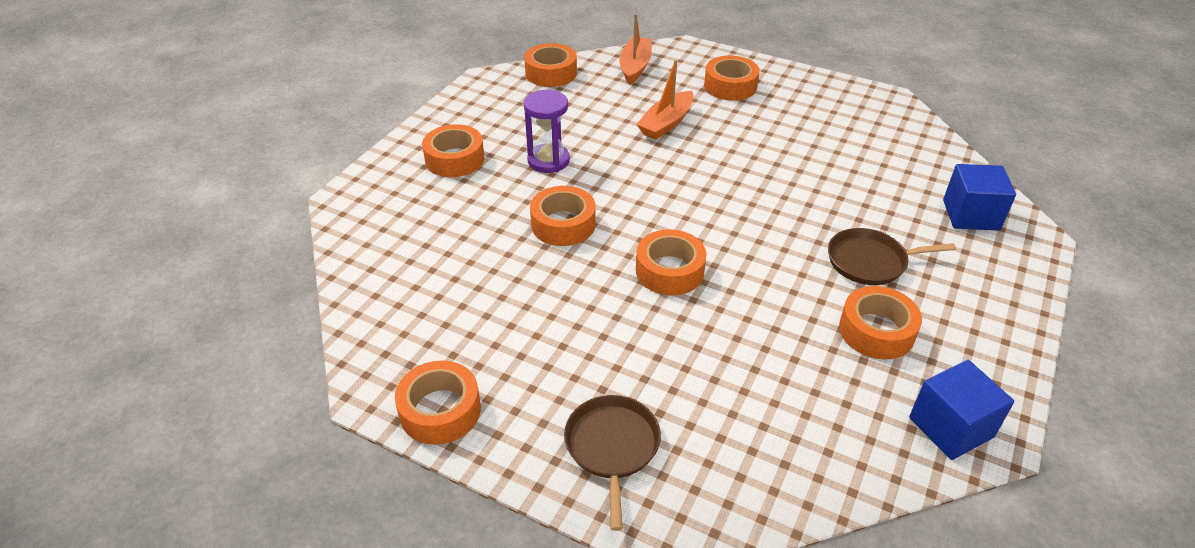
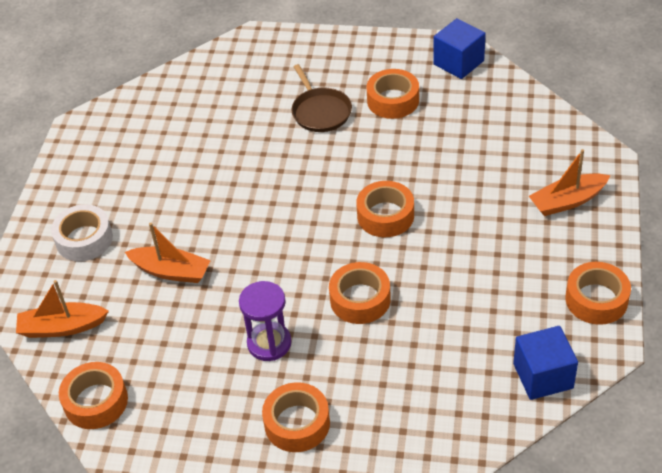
camera: 105 degrees left, 5 degrees up
(612, 447) = (567, 201): brown pan -> orange boat
(730, 86) = (84, 239): orange tape -> white tape
(971, 215) = (240, 68): blue cube -> blue cube (543, 376)

